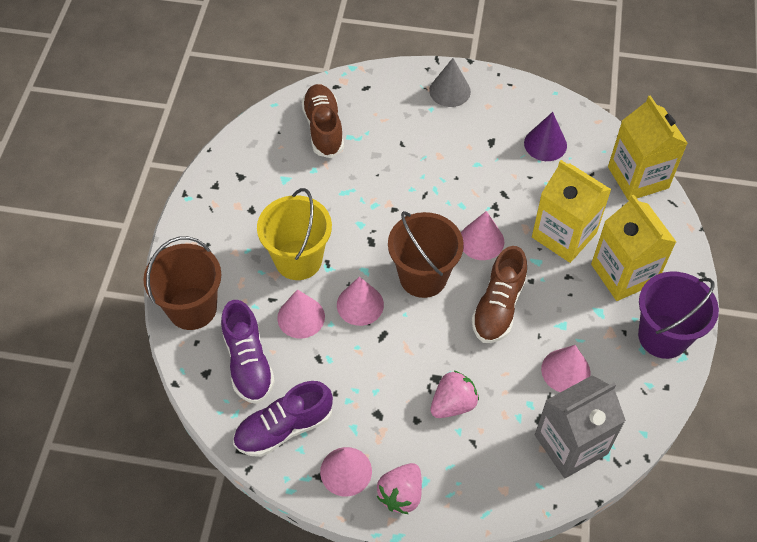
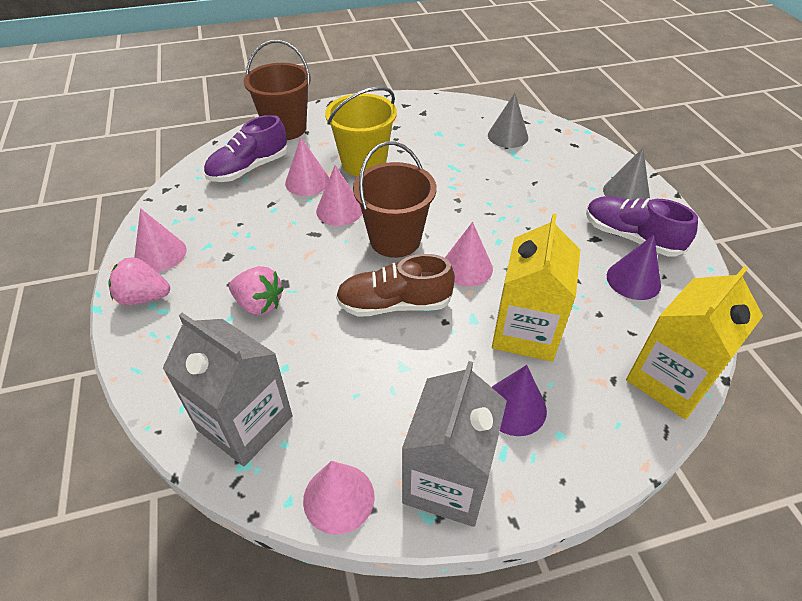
camera: 65 degrees right, 10 degrees down
(284, 428) = (193, 205): purple shoe -> purple shoe (631, 237)
(323, 128) = (507, 136): brown shoe -> grey cone
(565, 371) = (343, 388): pink cone -> pink cone (338, 498)
(623, 273) = (514, 407): yellow carton -> purple cone
(663, 336) = (447, 481): purple bucket -> grey carton

